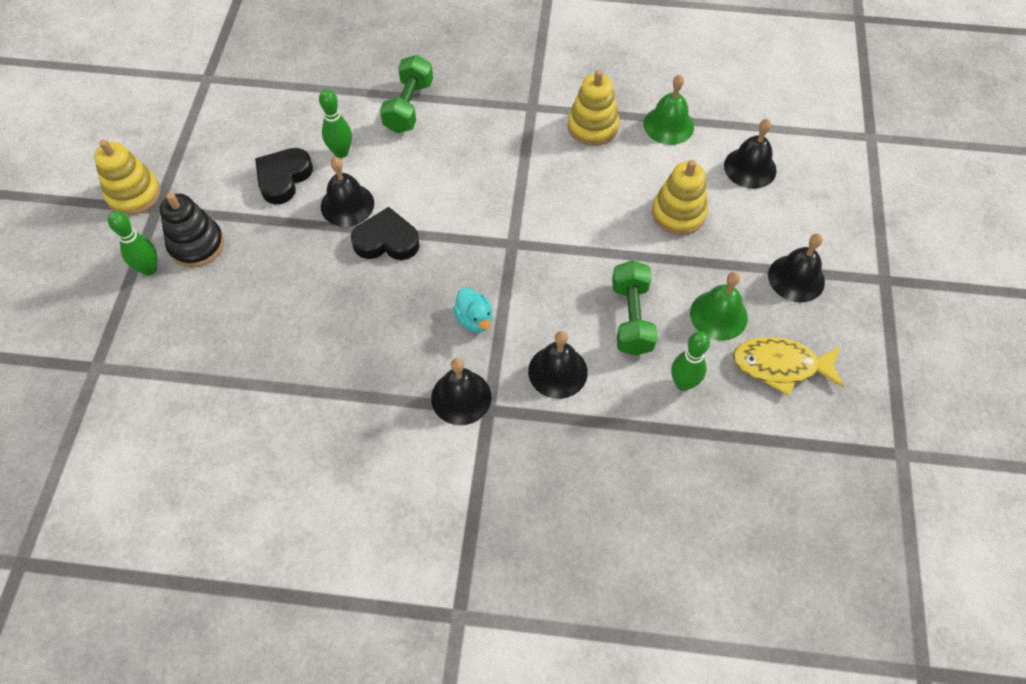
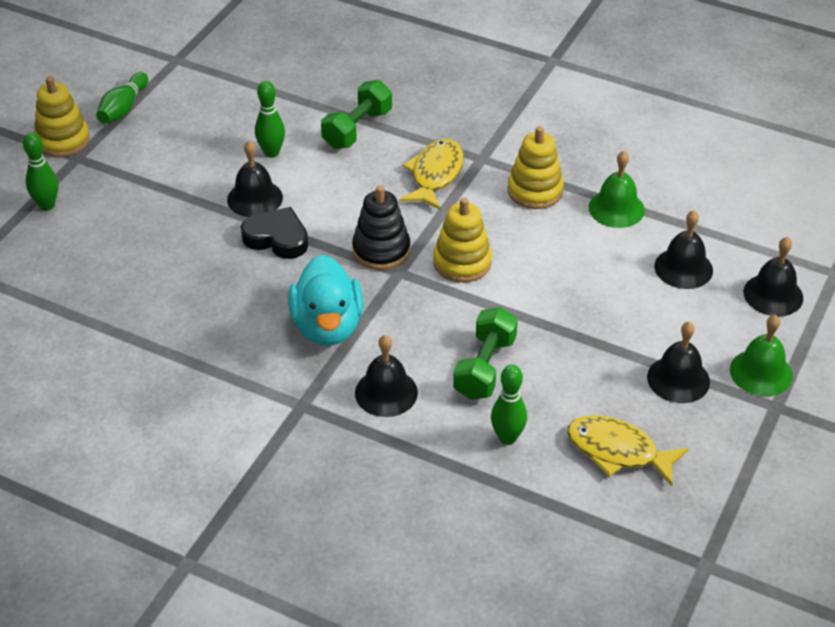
camera: 20 degrees right, 15 degrees down
(178, 143) = (123, 108): none -> green bowling pin
(196, 245) = (99, 196): black stacking toy -> black stacking toy (381, 250)
(283, 178) = (206, 161): black heart -> none
(461, 397) = (281, 387): black bell -> black bell (773, 294)
(474, 319) = (327, 326): turquoise duck -> turquoise duck, size x1.94
(499, 135) = (435, 175): none -> yellow fish
(678, 213) = (583, 289): yellow stacking toy -> yellow stacking toy (462, 262)
(718, 315) = (577, 389): green bell -> green bell (761, 372)

